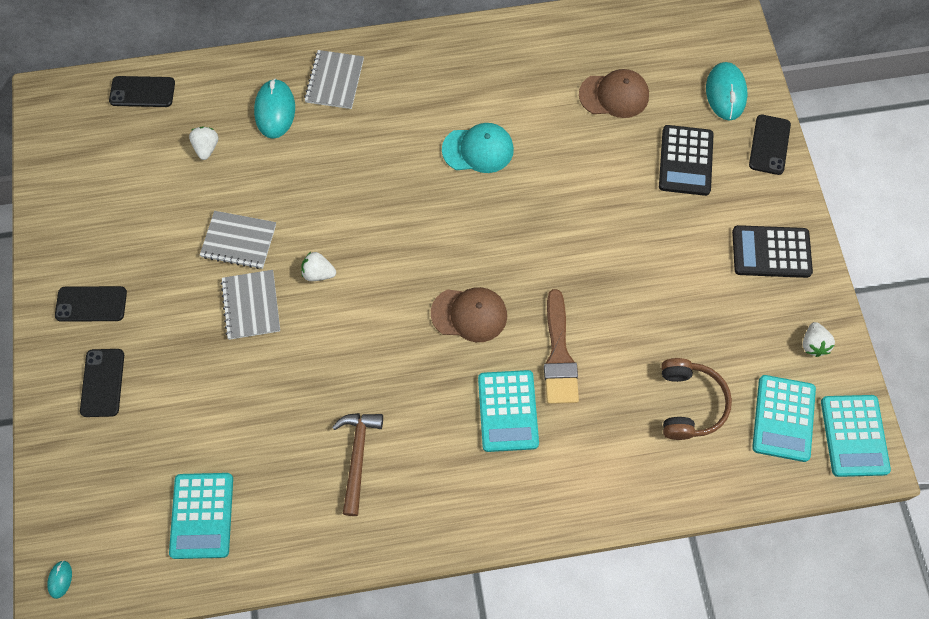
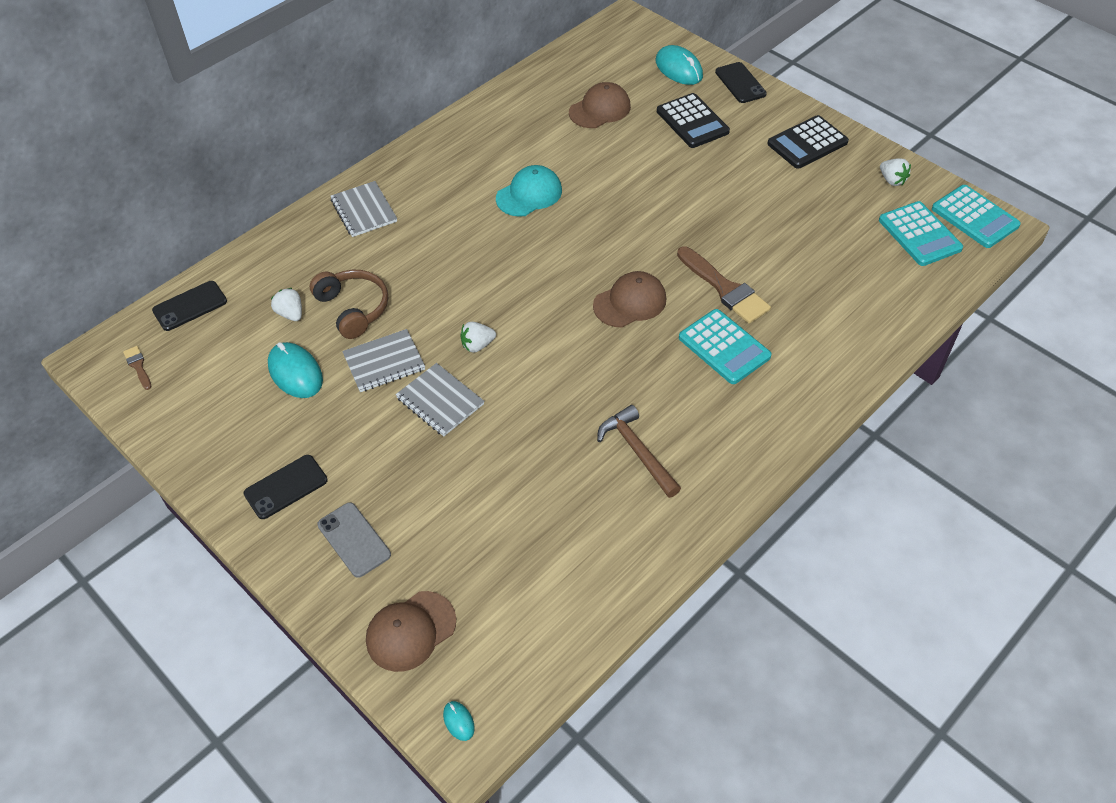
camera: 35 degrees left, 15 degrees down
(70, 125) = (138, 366): none -> brown brush
(83, 485) = (410, 631): none -> brown cap
(102, 383) = (354, 540): black phone -> grey phone
(202, 515) = (545, 581): turquoise calculator -> none
(275, 110) = (329, 256): turquoise mouse -> turquoise mouse (295, 373)
(689, 403) = (848, 263): brown headphones -> brown headphones (353, 308)

